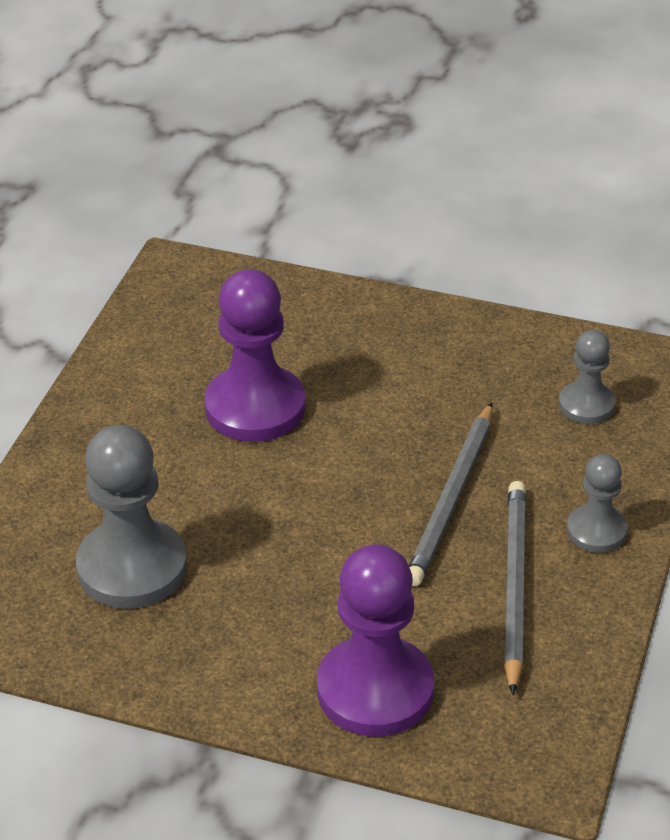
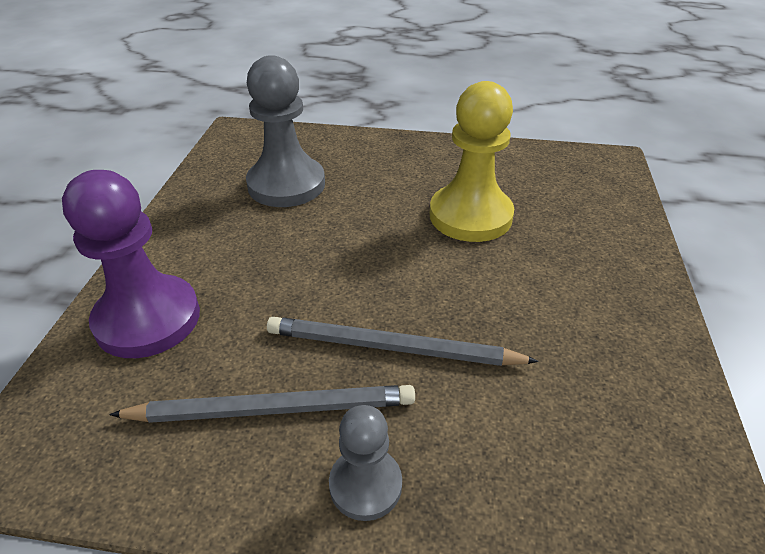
camera: 80 degrees right, 0 degrees up
(255, 407) = (470, 216): purple pawn -> yellow pawn
(586, 405) = (586, 460): grey pawn -> none

